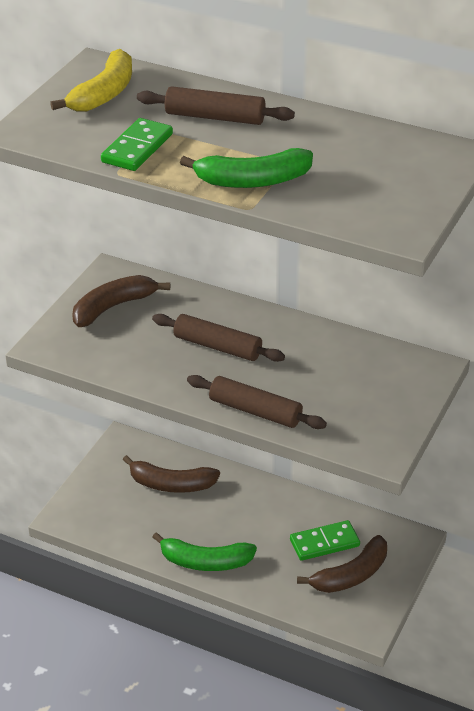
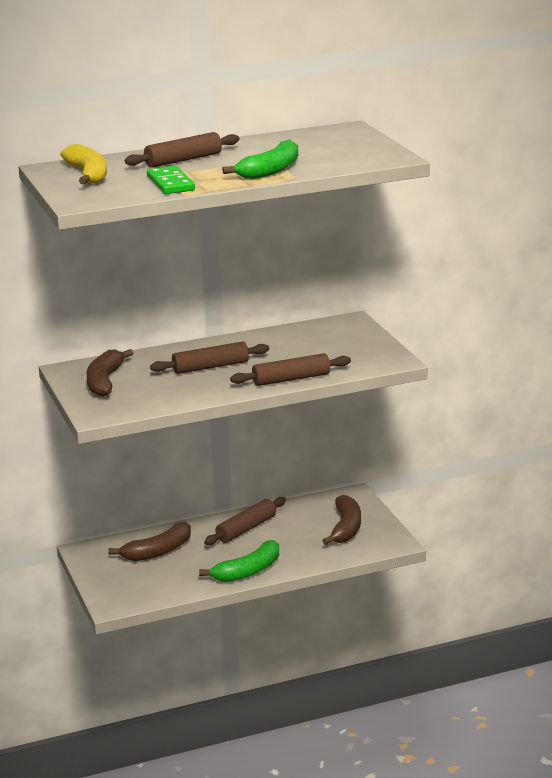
camera: 45 degrees left, 15 degrees down
(270, 512) = (246, 529): none -> brown rolling pin
(324, 543) = (305, 524): green domino -> none

